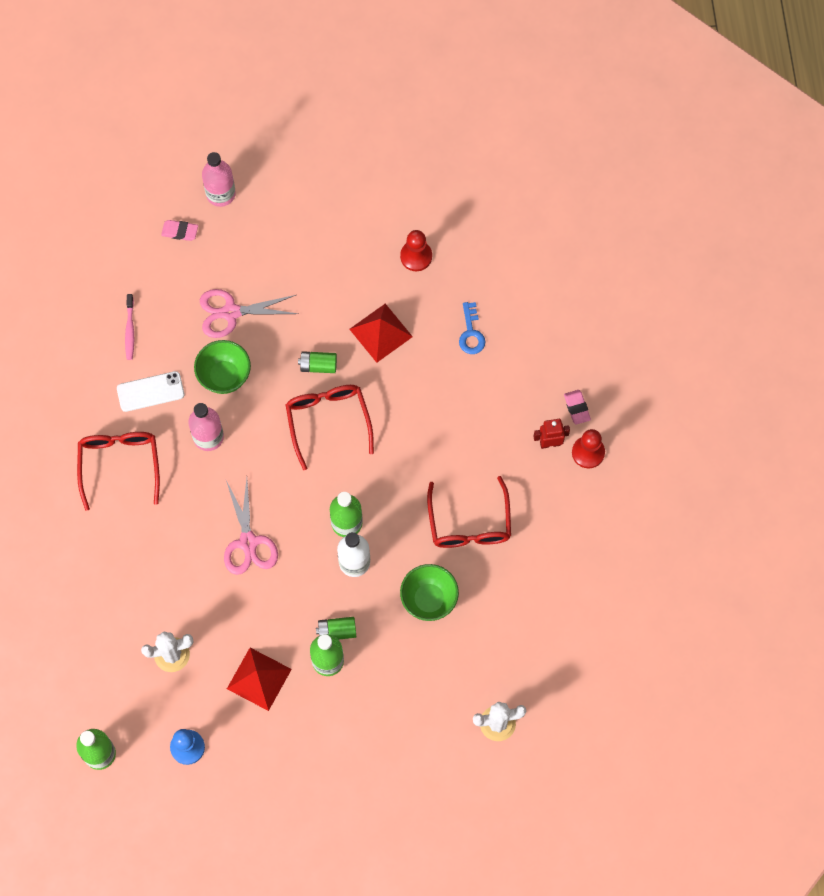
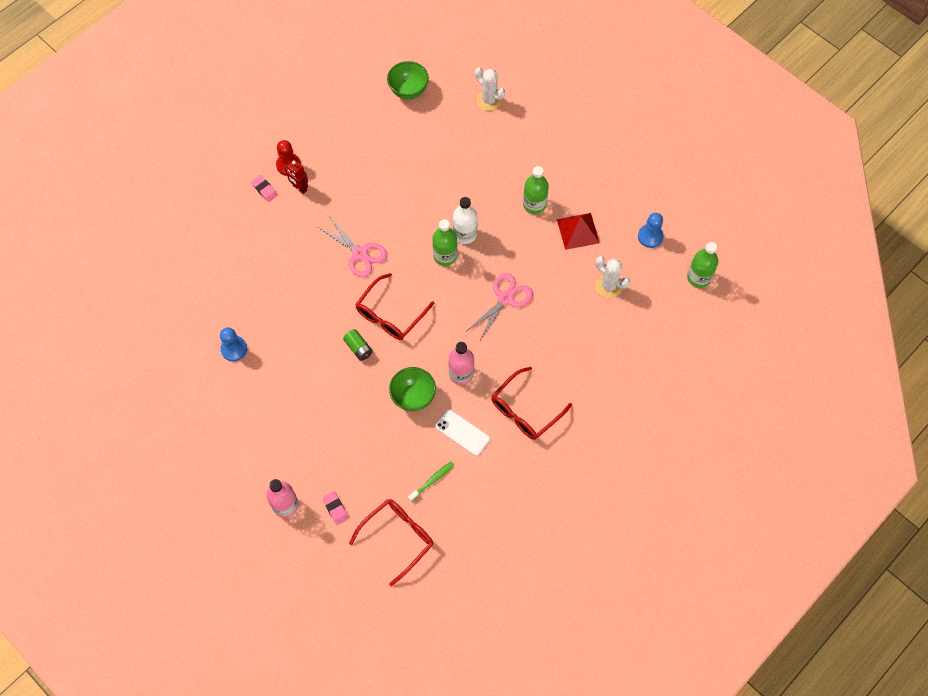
camera: 130 degrees left, 5 degrees down
(130, 330) = (432, 480): pink toothbrush -> green toothbrush
(231, 312) = (366, 428): pink scissors -> pink scissors (360, 254)
(337, 631) = (513, 213): green battery -> none
(381, 332) = (305, 330): red pyramid -> none
(416, 256) = (234, 349): red pawn -> blue pawn
(429, 599) = (451, 181): green bowl -> green bowl (408, 91)
(469, 523) = (387, 193): red glasses -> red glasses (398, 538)
(471, 333) = (262, 279): blue key -> none
(577, 408) = (264, 190): pink eraser -> pink eraser turned 75 degrees counterclockwise

